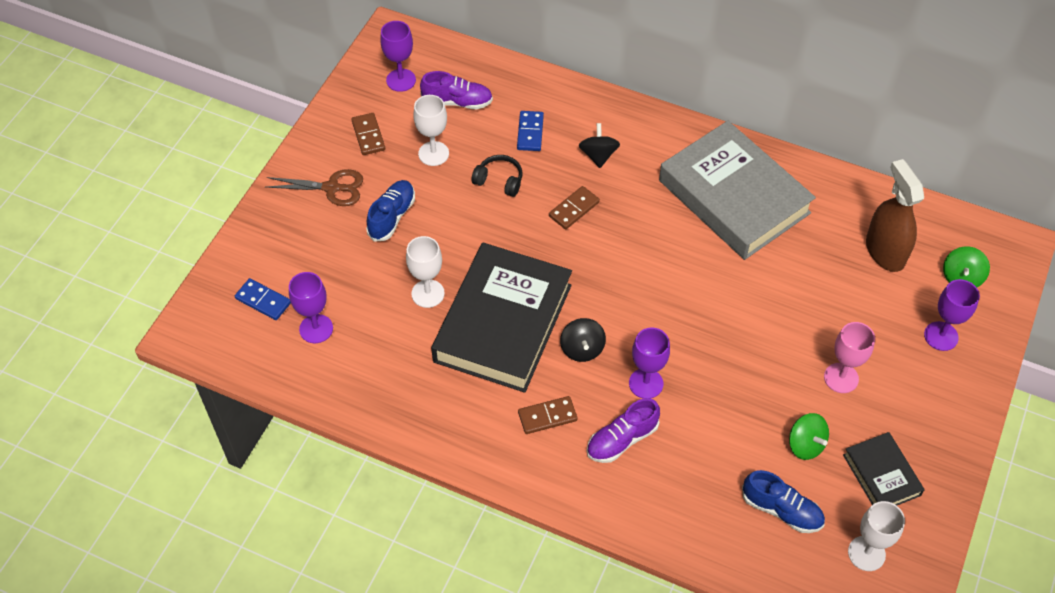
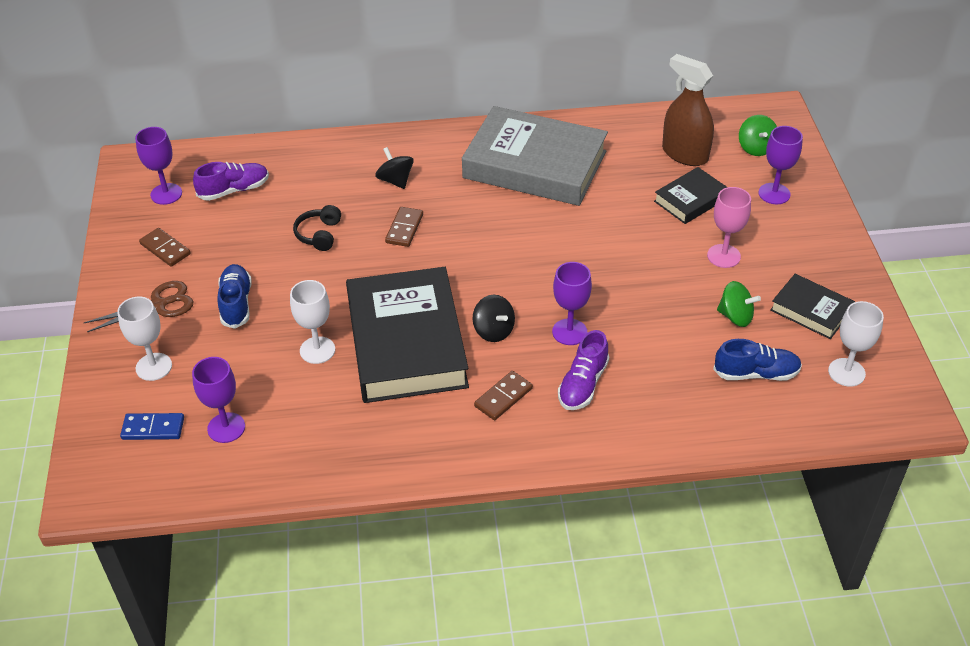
camera: 30 degrees left, 10 degrees down
(433, 153) = (240, 238): white goblet -> white goblet (154, 367)
(499, 181) = (319, 234): black headphones -> black headphones turned 75 degrees counterclockwise
(530, 132) = (320, 187): blue domino -> none
(854, 303) = (690, 200): none -> black book

